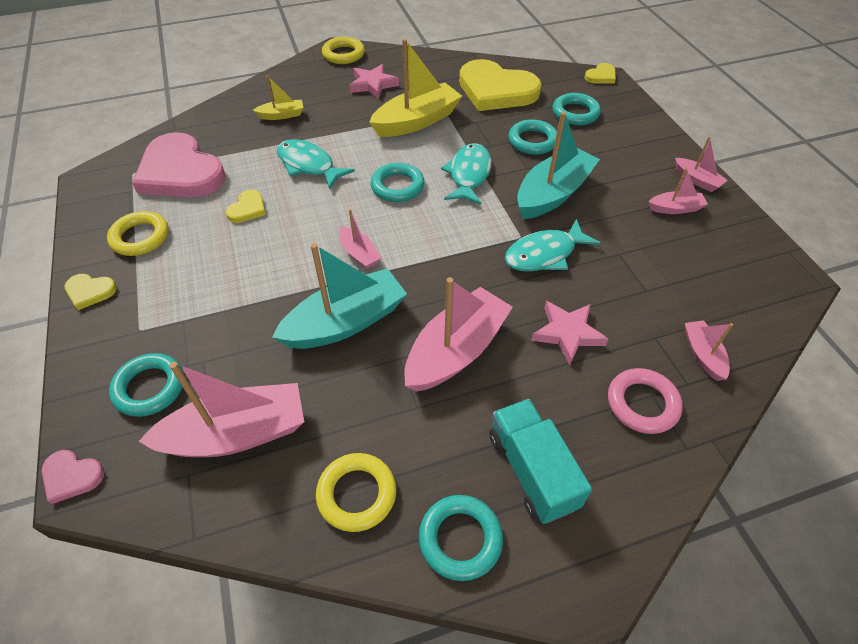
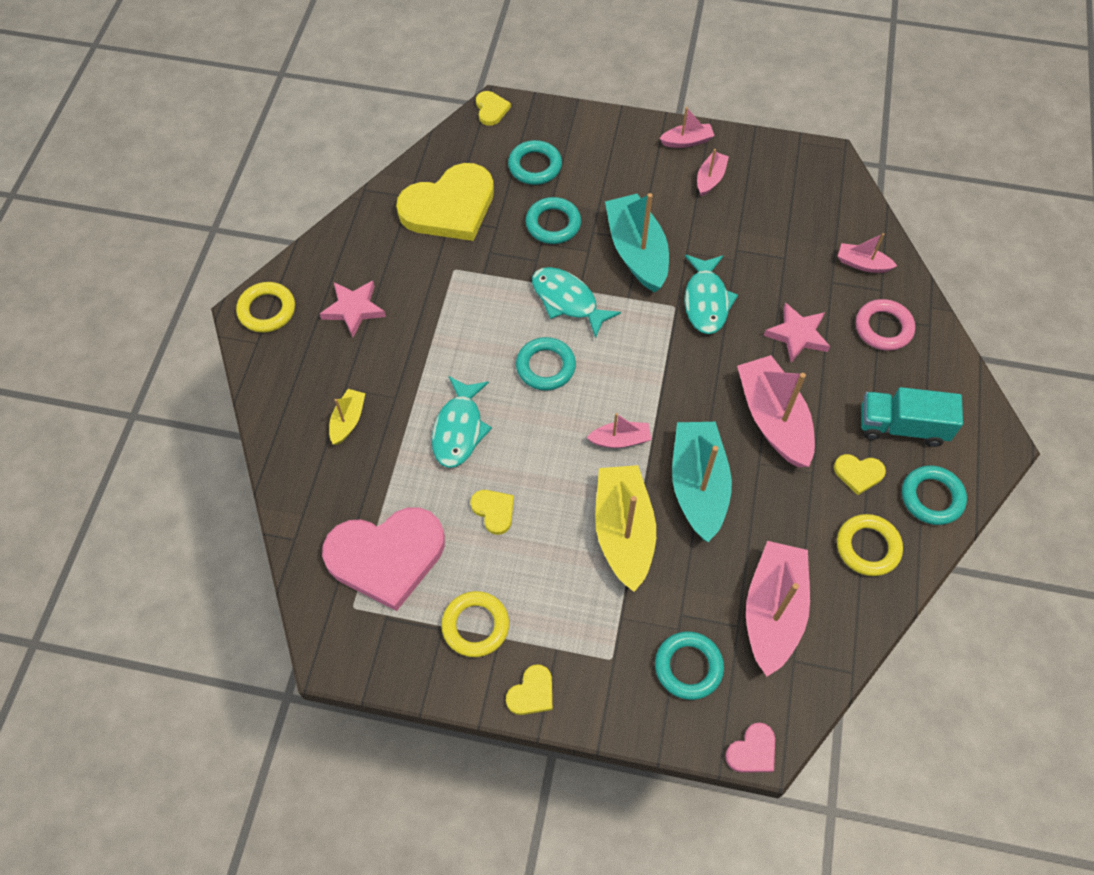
camera: 60 degrees left, 10 degrees up
(309, 165) = (459, 429): turquoise fish -> turquoise fish turned 60 degrees counterclockwise
(416, 121) = (452, 301): yellow boat -> yellow boat (623, 532)
(443, 449) = (858, 473): none -> yellow heart

